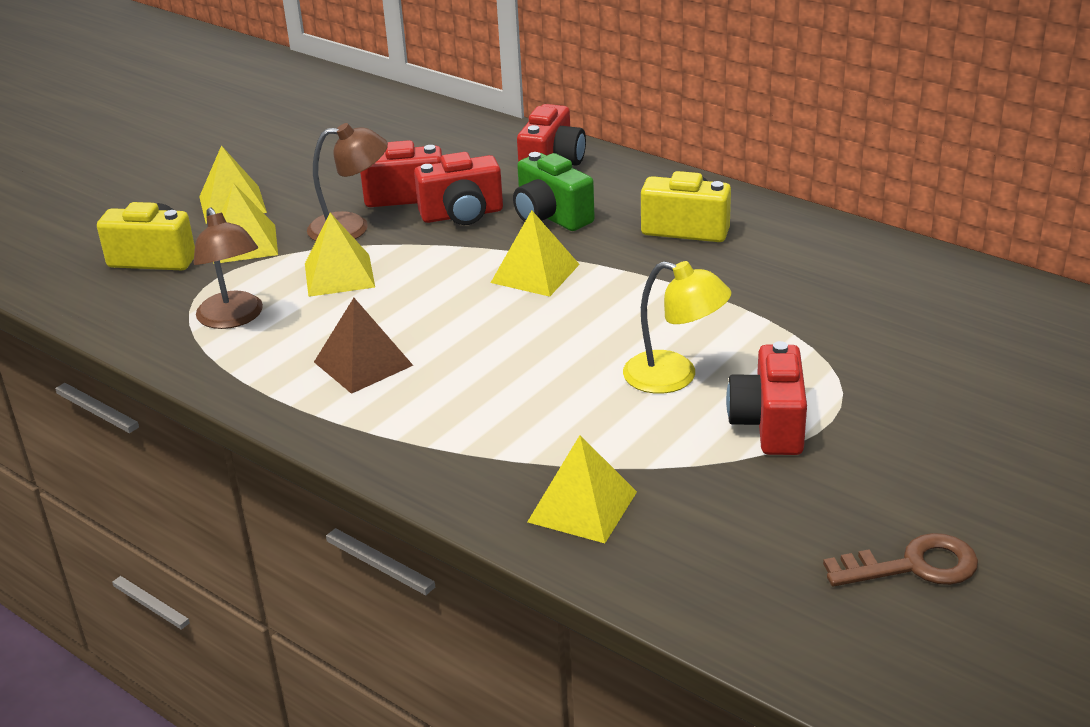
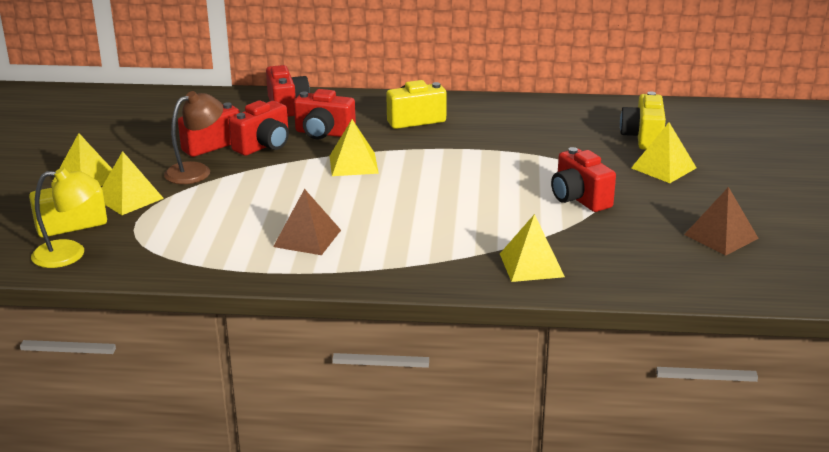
camera: 35 degrees left, 5 degrees down
(234, 318) = (182, 240): brown lamp -> none
(339, 275) = (224, 198): yellow pyramid -> yellow pyramid (663, 168)
(551, 217) = (324, 133): green camera -> red camera
(674, 377) = (502, 192): yellow lamp -> yellow lamp (70, 254)
(913, 566) = (721, 236): brown key -> brown pyramid
(985, 353) = (643, 138): none -> yellow camera

